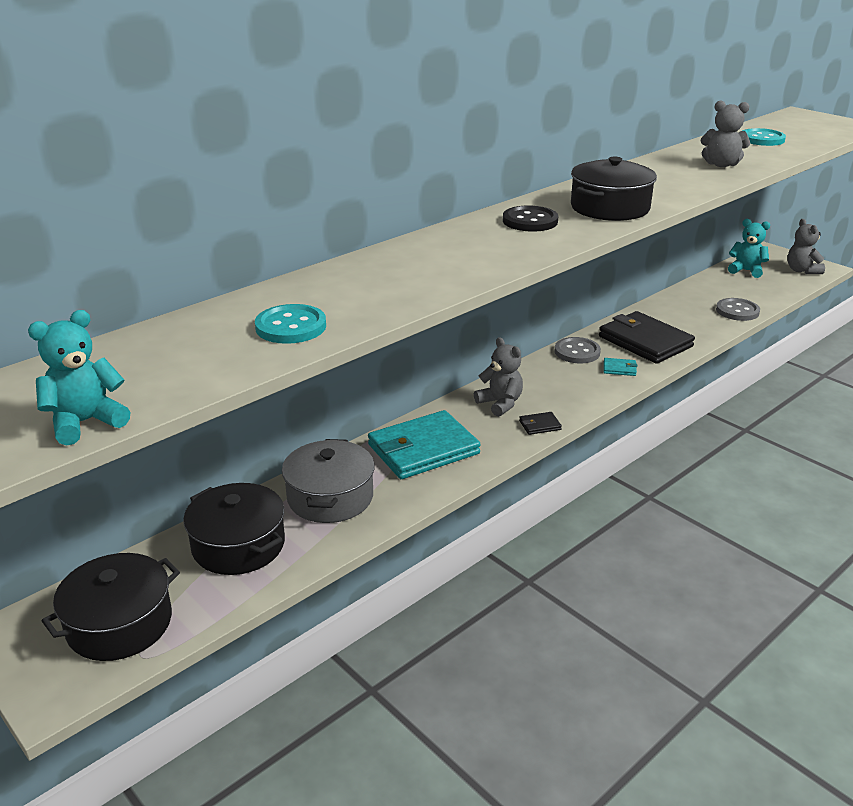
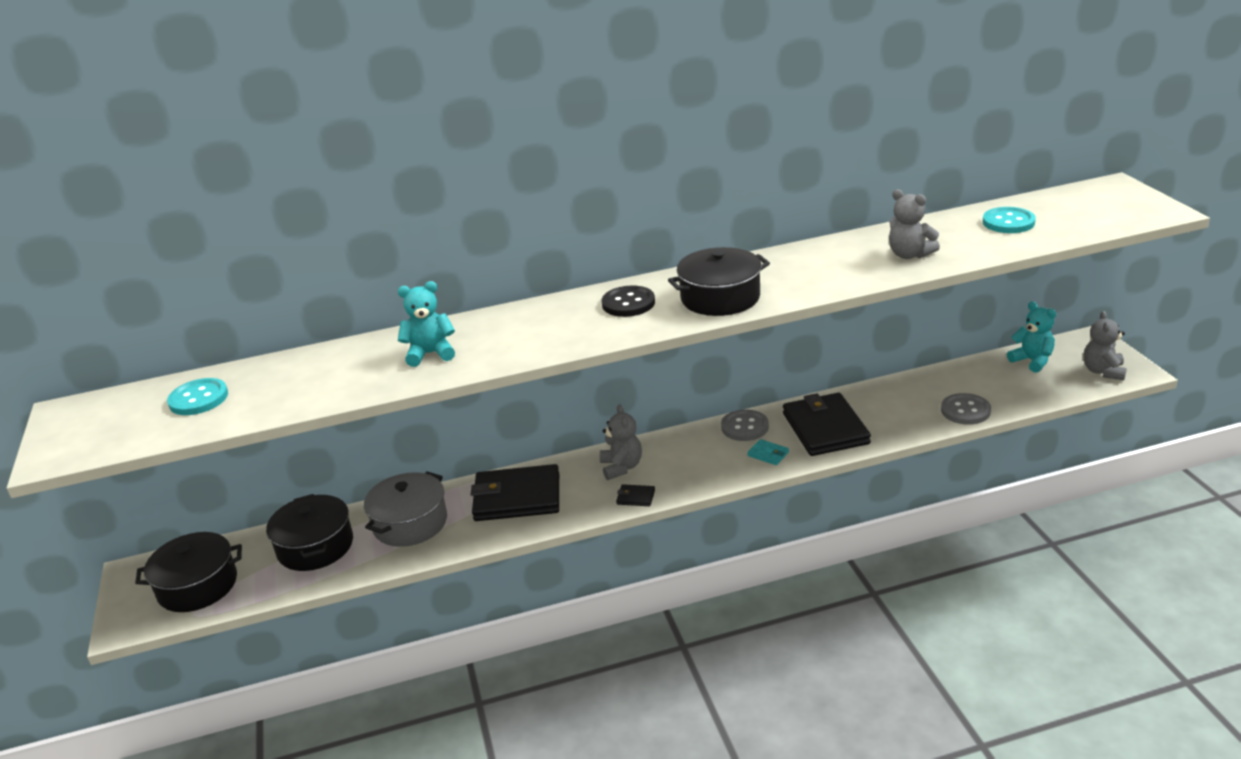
camera: 30 degrees right, 0 degrees up
(85, 422) = (130, 439): turquoise teddy bear -> turquoise teddy bear (430, 354)
(291, 327) = (326, 384): turquoise button -> turquoise button (198, 399)
(423, 449) = (517, 497): turquoise wallet -> black wallet

